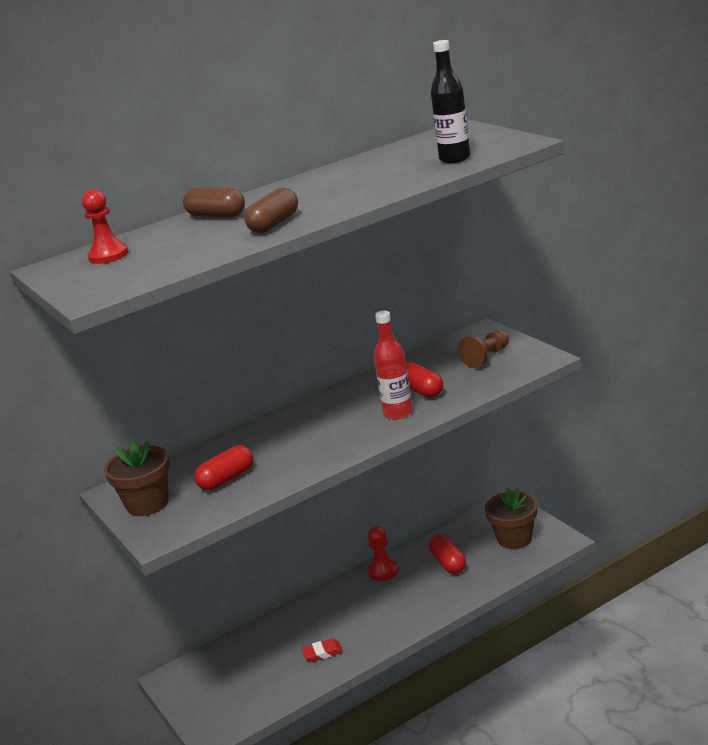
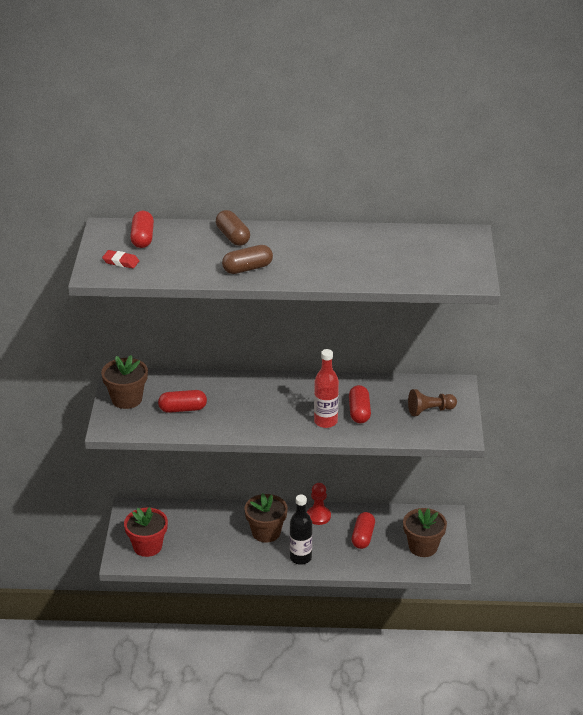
camera: 30 degrees right, 10 degrees up
(108, 255) = (142, 238): red pawn -> red capsule
(229, 702) = (147, 546): none -> red flower pot
(322, 653) = (226, 549): red eraser -> red eraser (121, 262)
(346, 614) = (266, 532): none -> brown flower pot
(455, 158) = (417, 270): black bottle -> black bottle (300, 558)

